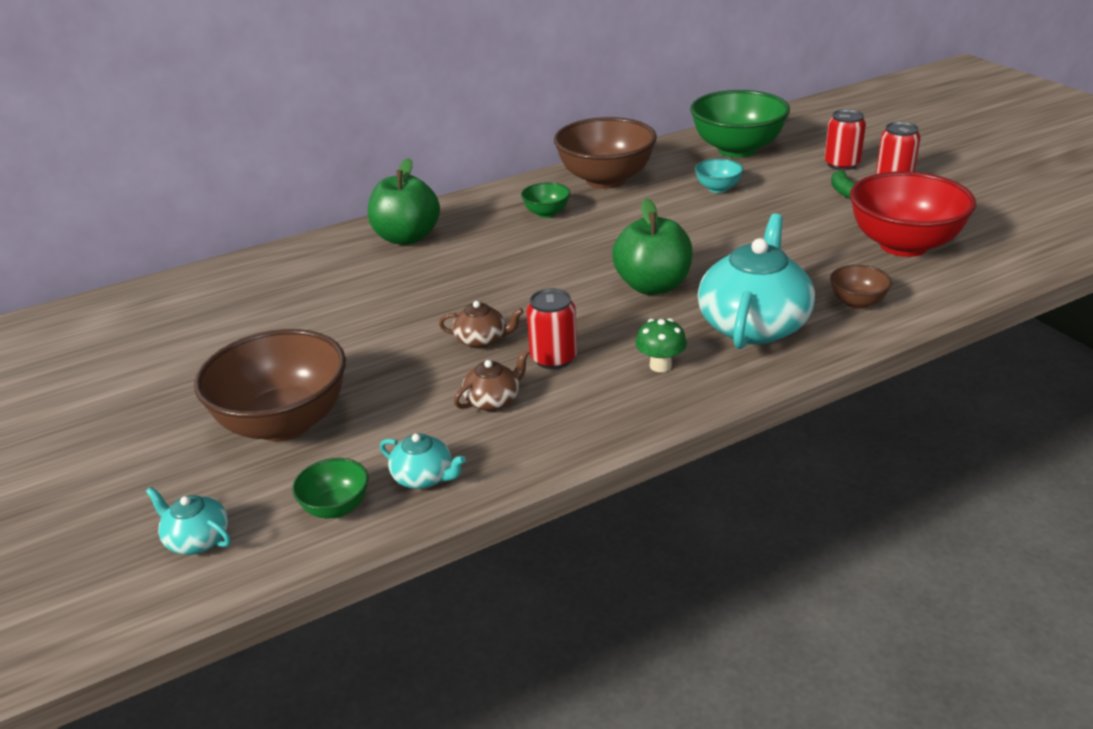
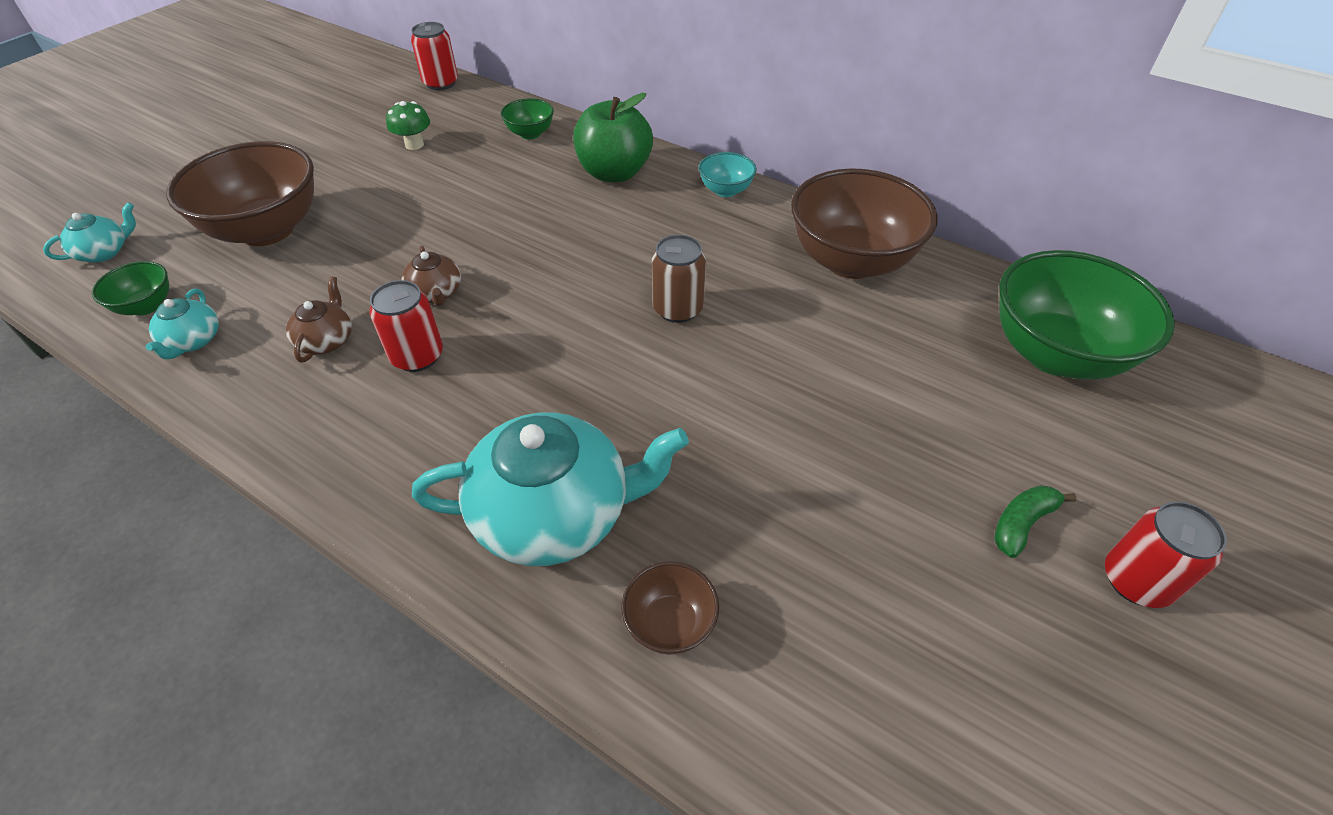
camera: 60 degrees right, 15 degrees up
(197, 539) = (104, 252): turquoise teapot -> turquoise teapot turned 45 degrees clockwise
(493, 400) = (327, 340): brown teapot -> brown teapot turned 105 degrees counterclockwise
(546, 213) = (730, 244): green bowl -> green bowl (530, 134)
(597, 246) = (677, 309): none -> brown can
(652, 286) = (608, 386): green apple -> none
(660, 365) = (428, 449): green mushroom -> green mushroom (414, 145)
(718, 188) = (912, 369): turquoise bowl -> turquoise bowl (725, 190)
(841, 164) = (1123, 493): red can -> red can (441, 83)
(903, 245) = (893, 649): red bowl -> none

